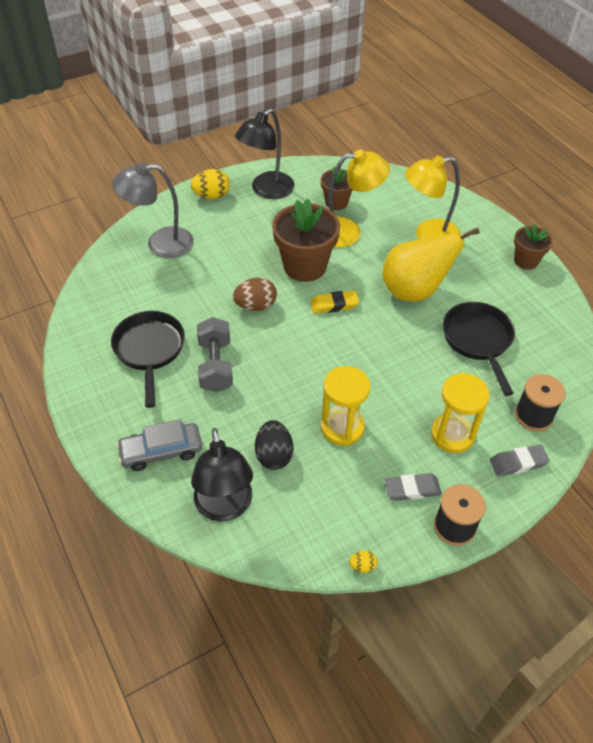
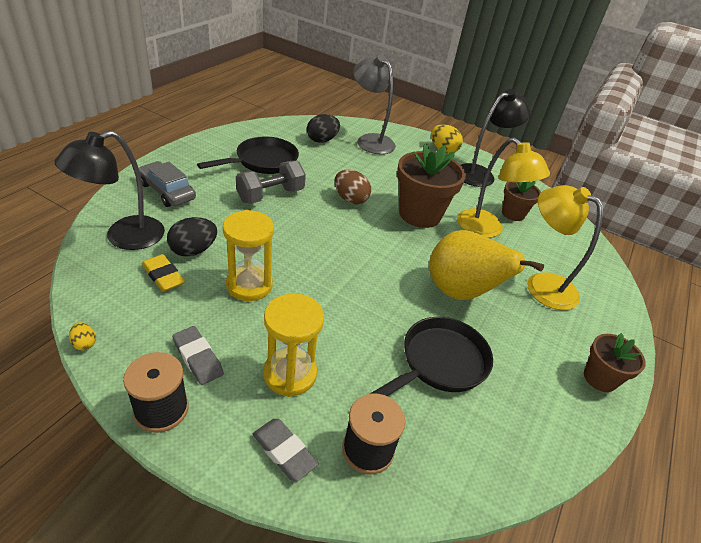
camera: 55 degrees right, 10 degrees down
(135, 283) = (322, 140): none -> black egg
(266, 190) = (480, 173): black lamp -> black lamp turned 135 degrees clockwise
(334, 305) = (392, 243): yellow eraser -> yellow eraser (163, 276)

